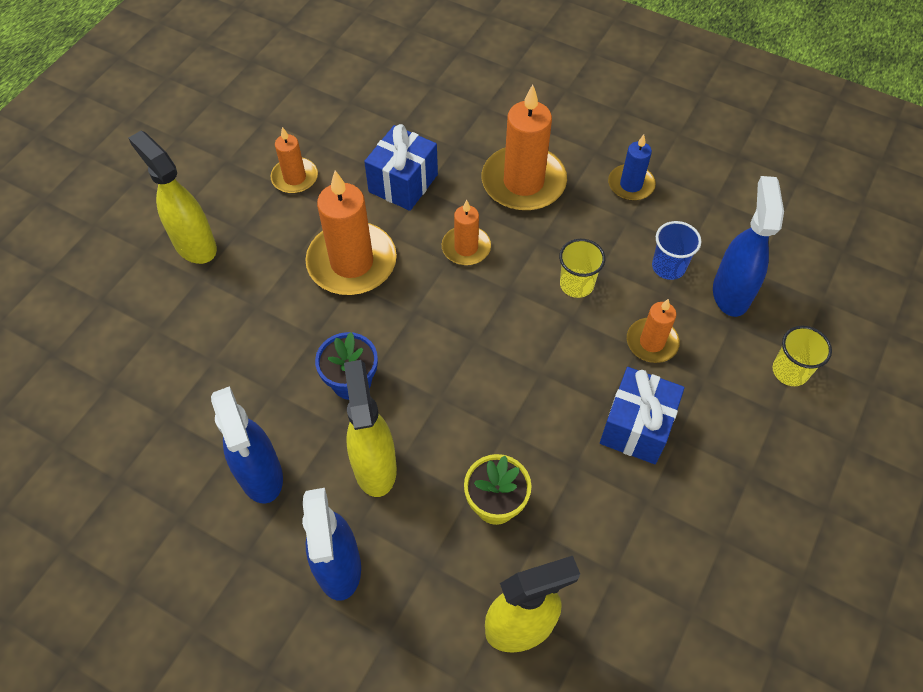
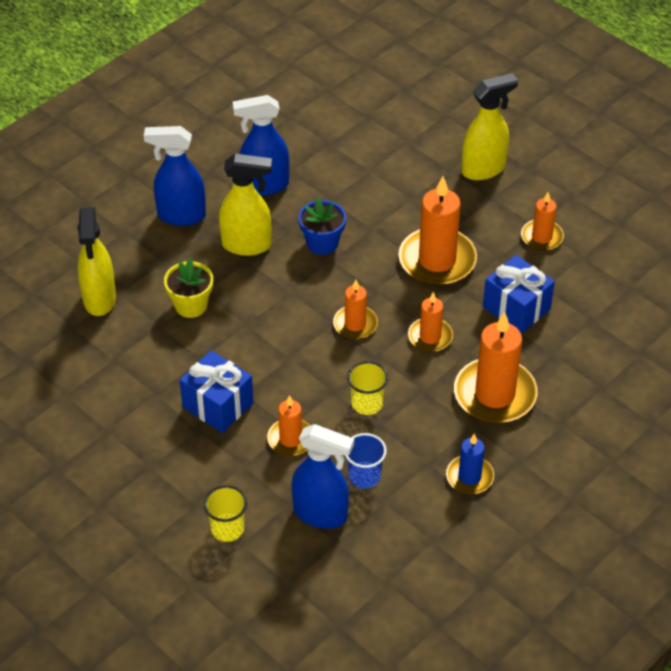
camera: 105 degrees right, 10 degrees down
(470, 319) = (355, 324): none -> orange candle

